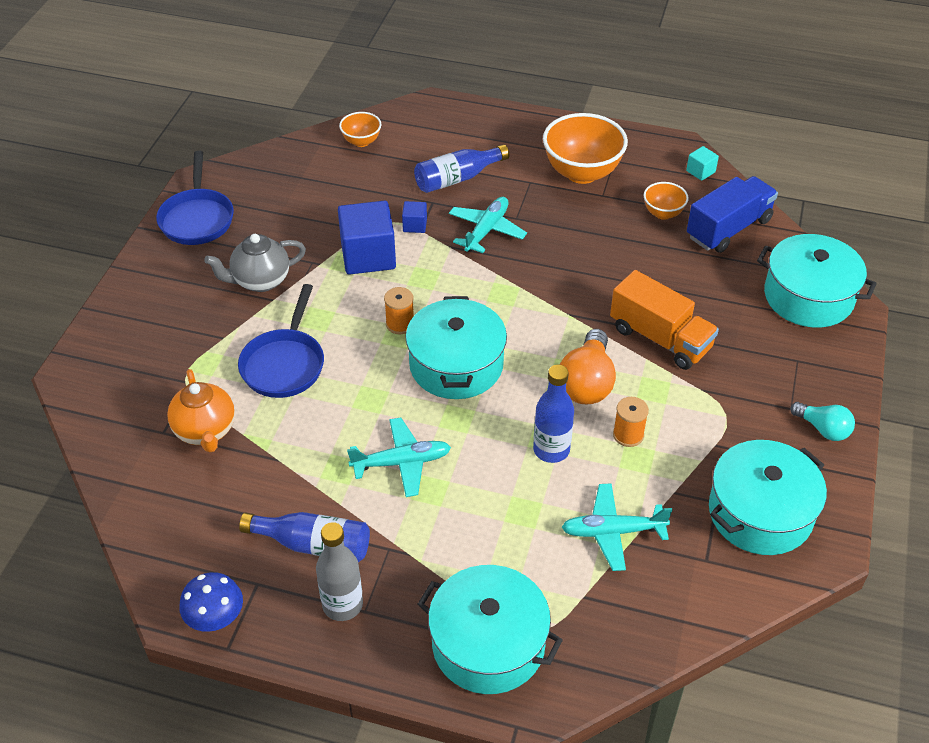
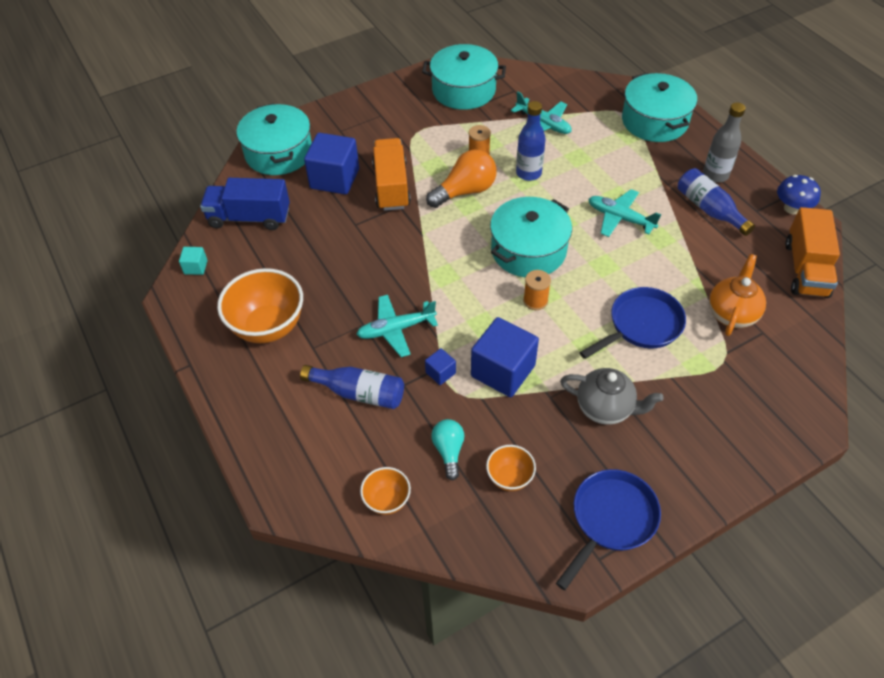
camera: 135 degrees left, 5 degrees up
(155, 537) = (805, 269): none -> orange truck
(663, 213) = (268, 256): orange bowl -> orange bowl (509, 478)
(720, 309) = (334, 179): none -> blue cube
(823, 429) = (381, 99): turquoise light bulb -> turquoise light bulb (449, 451)

